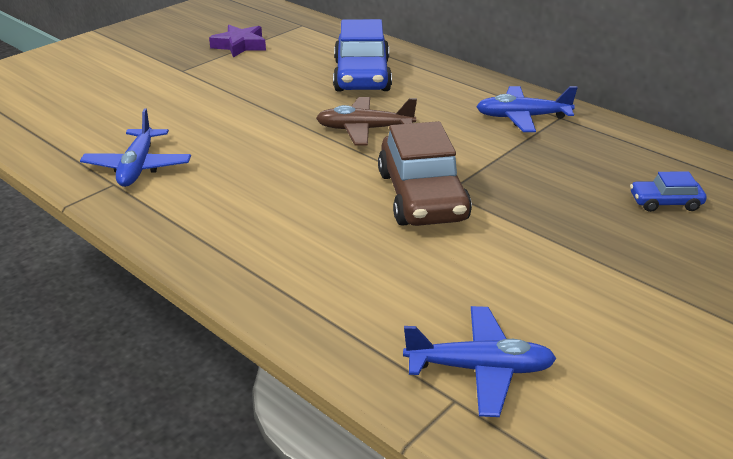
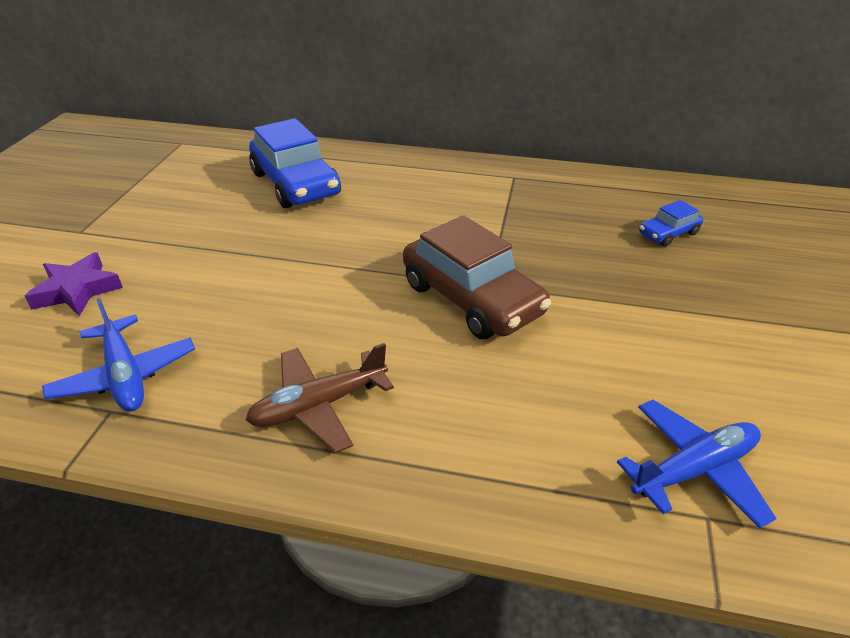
camera: 30 degrees left, 5 degrees up
(240, 45) = (128, 183): purple star -> purple star (77, 290)
(364, 129) = (351, 243): brown plane -> brown plane (319, 406)
(522, 117) = (483, 186): blue plane -> none

